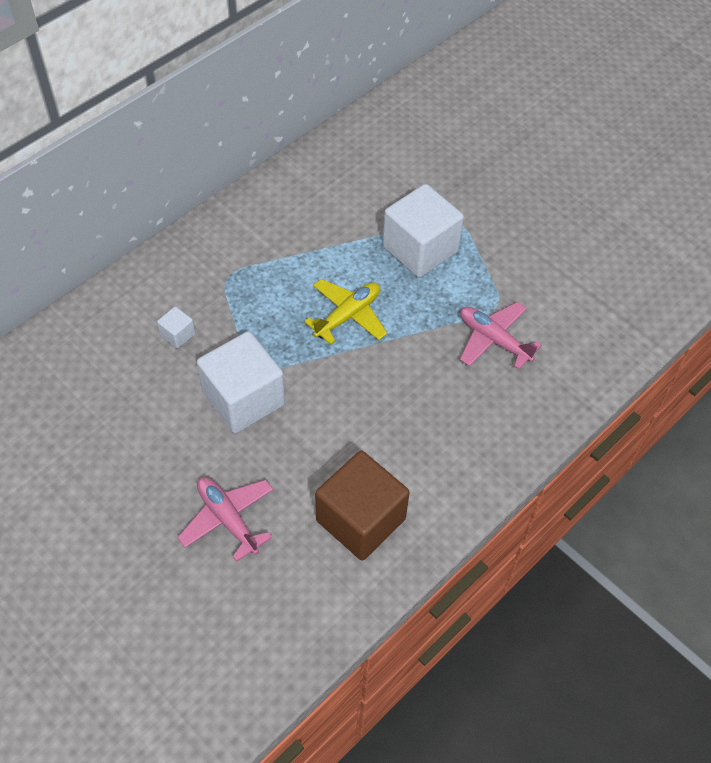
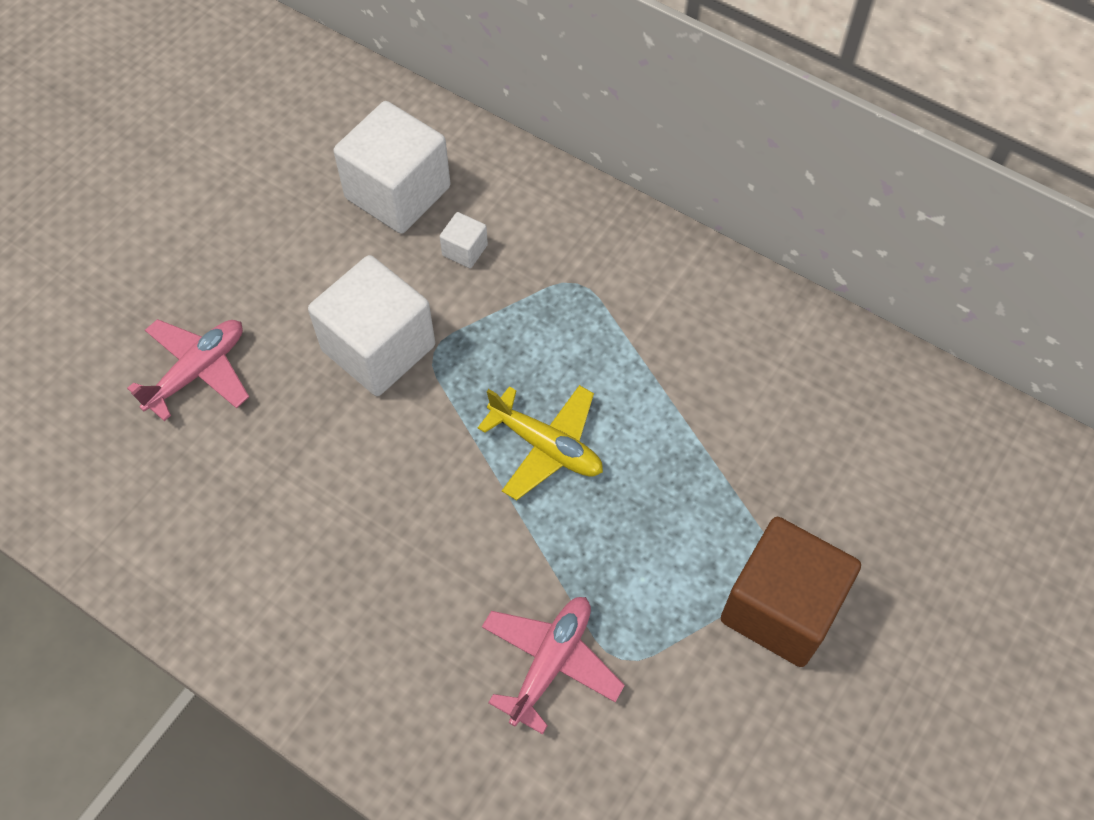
camera: 80 degrees right, 5 degrees up
(360, 520) = (212, 526): brown cube -> brown cube (780, 607)
(420, 249) = (702, 524): white cube -> white cube (398, 192)

